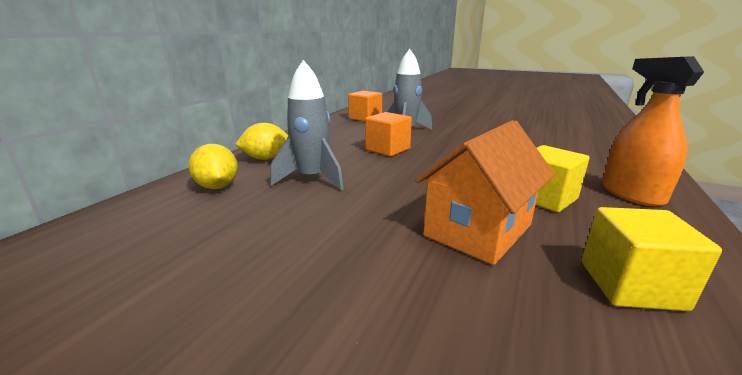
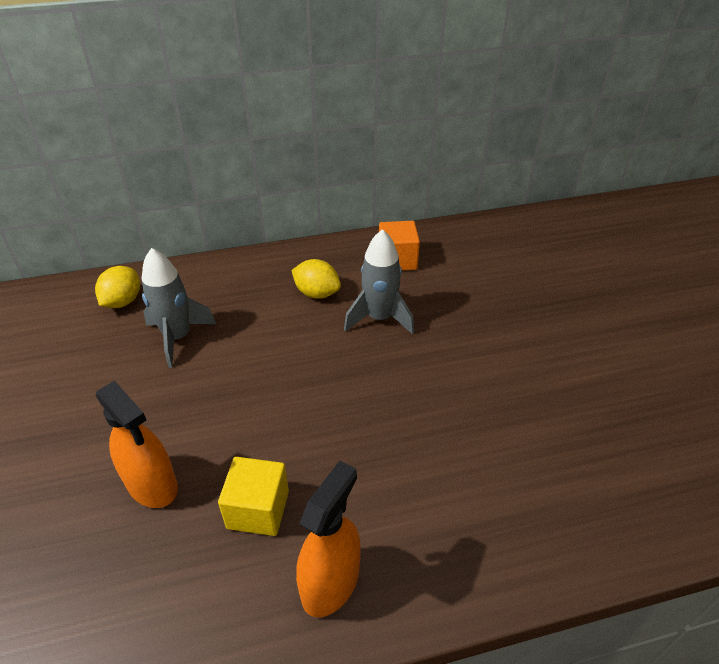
camera: 50 degrees right, 20 degrees up
(266, 158) = (199, 283): yellow lemon -> yellow lemon (317, 293)
(387, 149) = (298, 338): orange cube -> none
(478, 230) = (152, 484): orange house -> orange spray bottle
(630, 285) = (119, 603): yellow cube -> none

